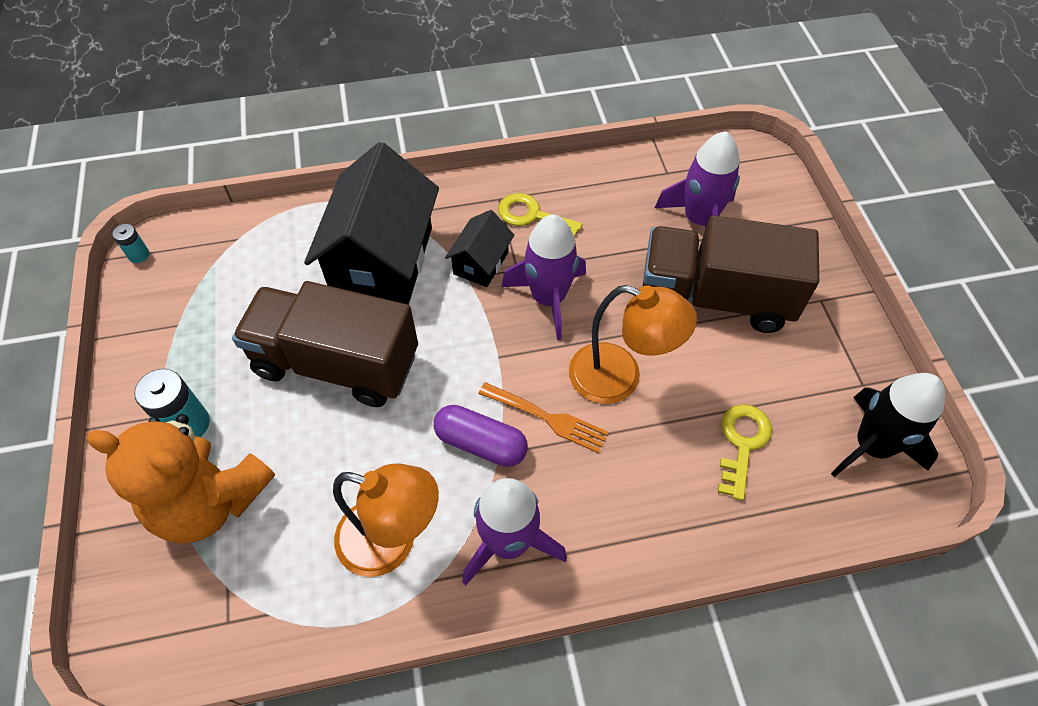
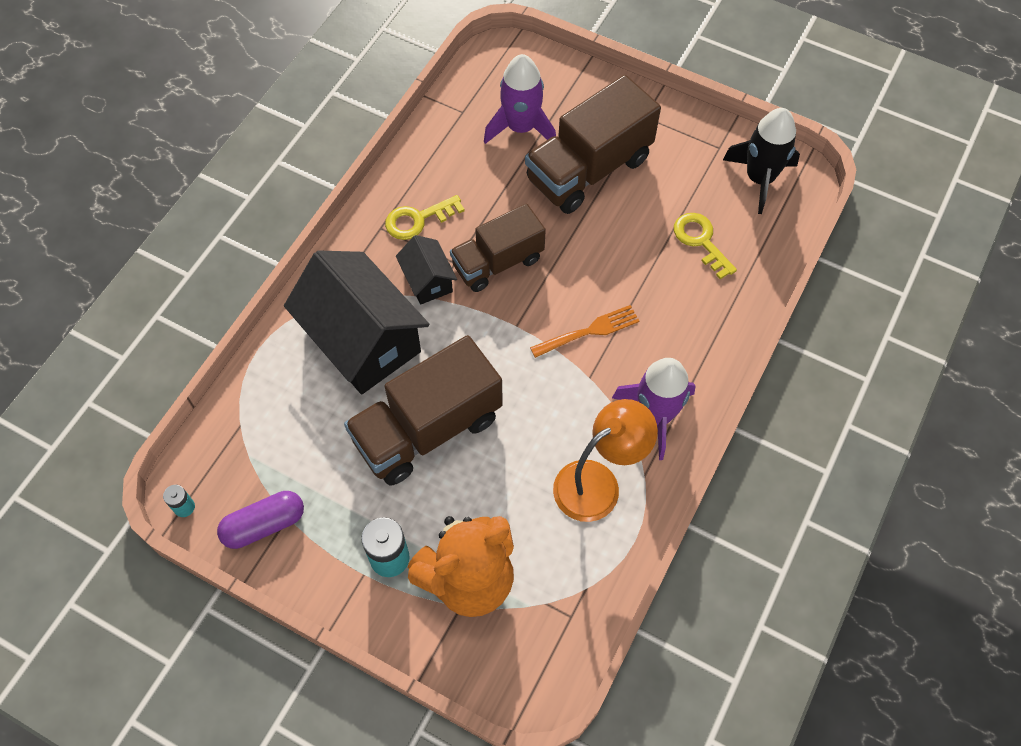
camera: 50 degrees left, 5 degrees up
(481, 443) = (573, 383): purple capsule -> purple capsule (264, 525)
(548, 298) = (498, 262): purple rocket -> brown truck
(619, 378) = (597, 269): orange lamp -> none

